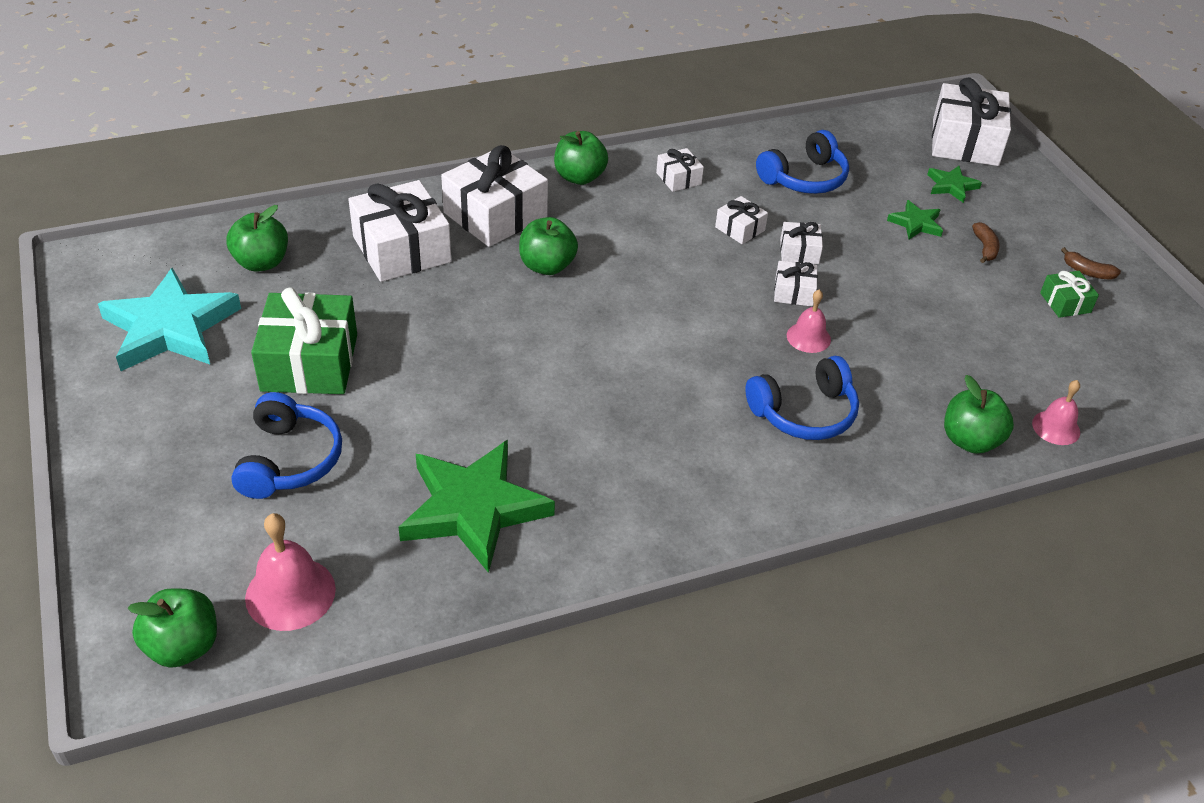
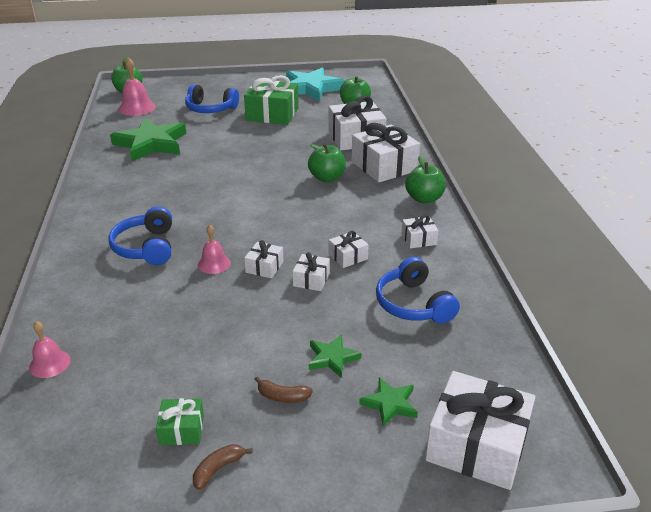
camera: 105 degrees right, 10 degrees down
(970, 440) = (72, 313): green apple -> none

